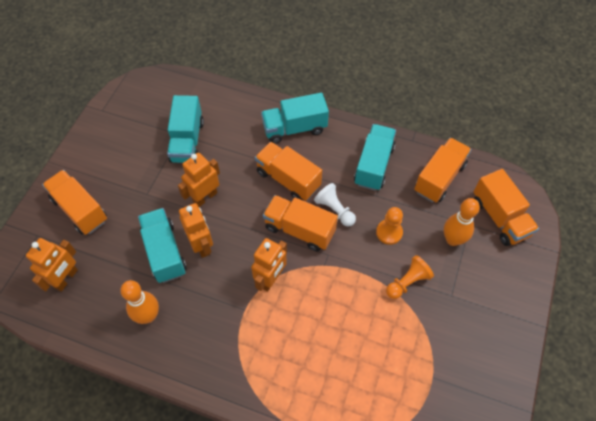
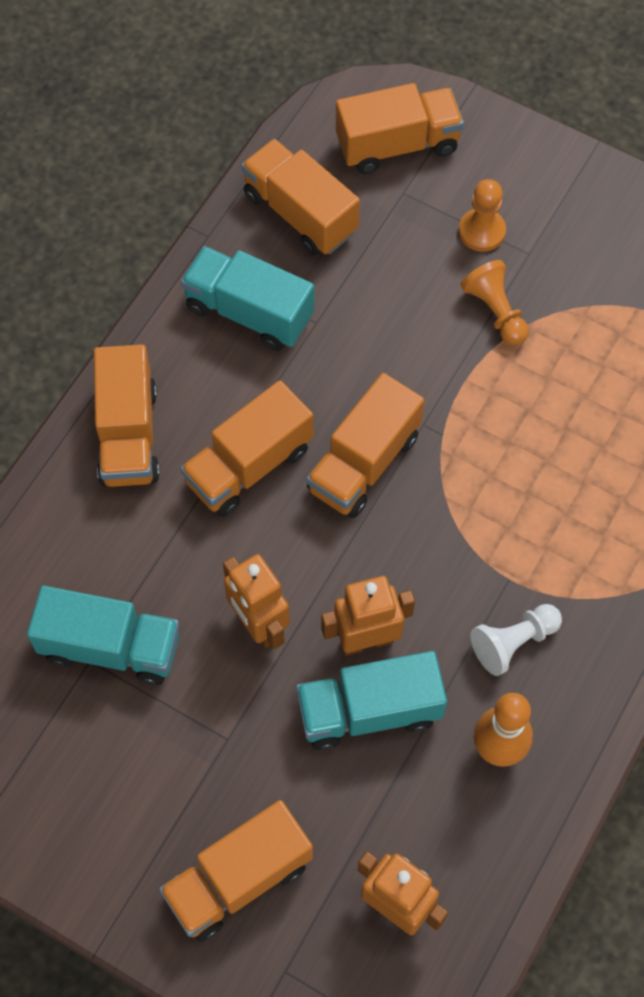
camera: 80 degrees left, 5 degrees up
(271, 279) = (456, 526): orange robot -> none
(294, 128) = (128, 434): turquoise truck -> orange truck
(335, 210) = (333, 396): white pawn -> white pawn (513, 642)
(389, 232) = (396, 318): orange pawn -> orange pawn (481, 231)
(452, 239) = (427, 225): orange bowling pin -> none

